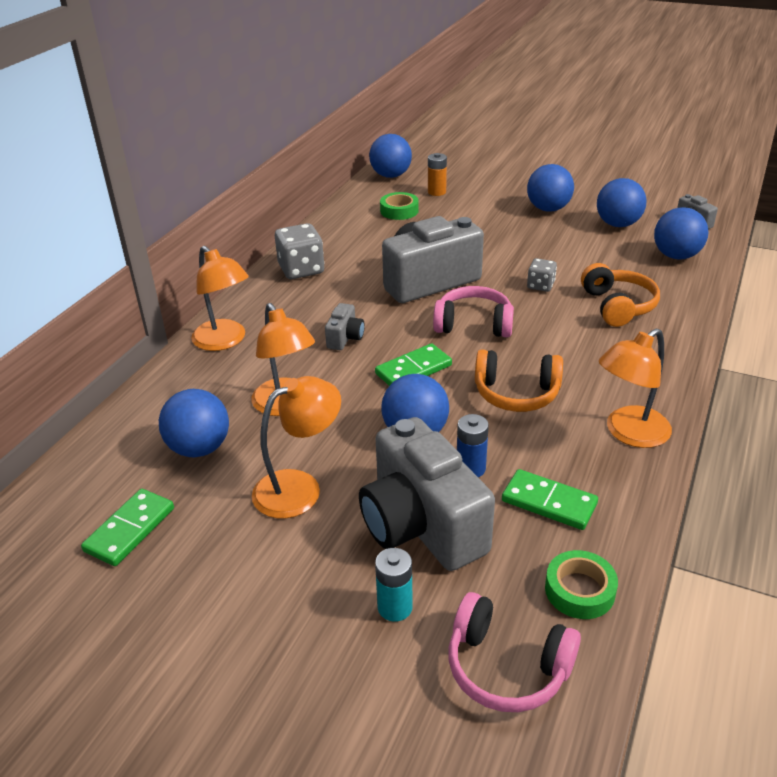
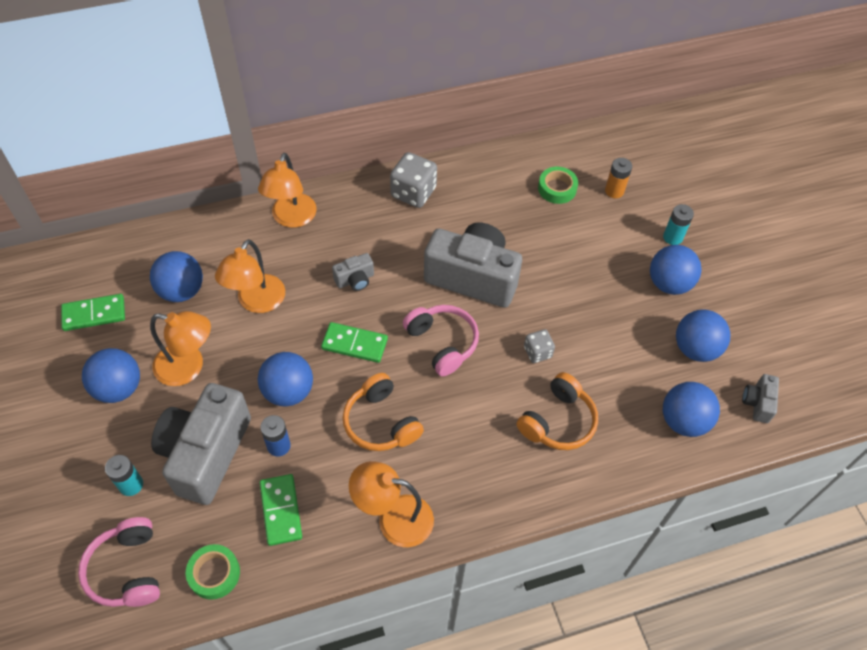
camera: 45 degrees right, 20 degrees up
(391, 175) = (608, 143): blue ball -> blue ball (118, 388)
(510, 190) = (672, 237): none -> turquoise battery

